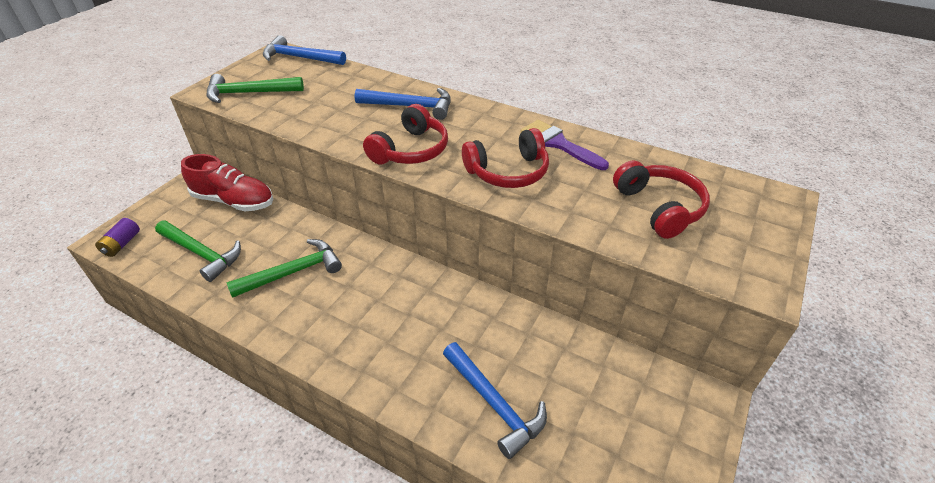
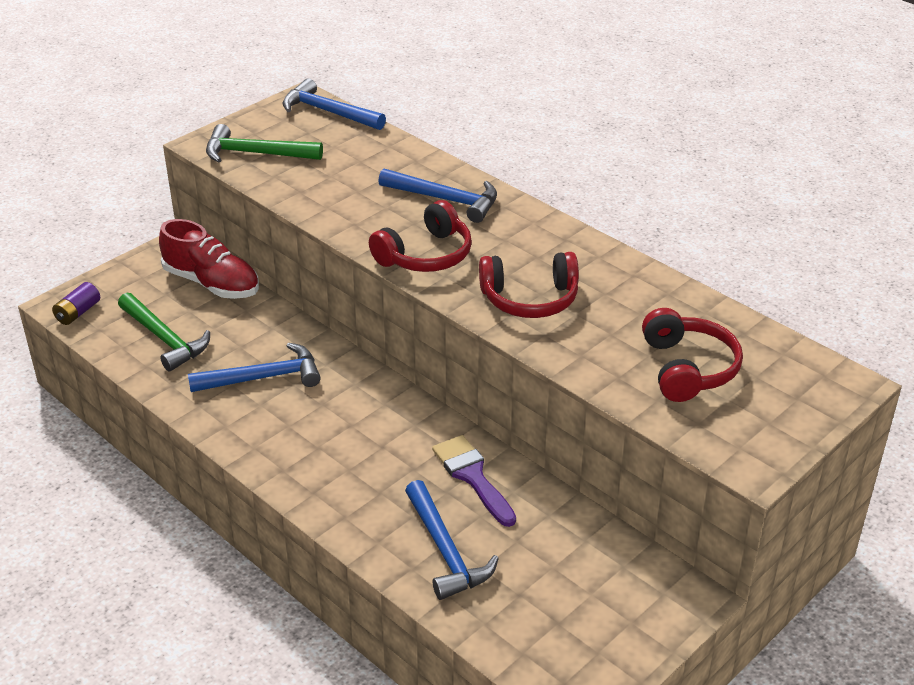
camera: 15 degrees right, 5 degrees down
(293, 272) = (263, 377): green hammer -> blue hammer
(558, 144) = (608, 275): purple brush -> purple brush (472, 476)

